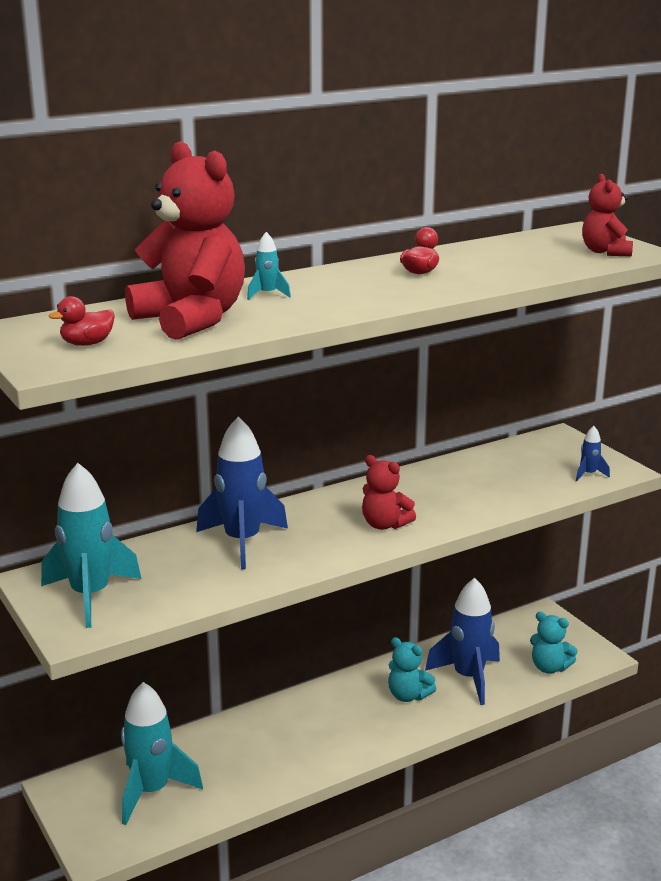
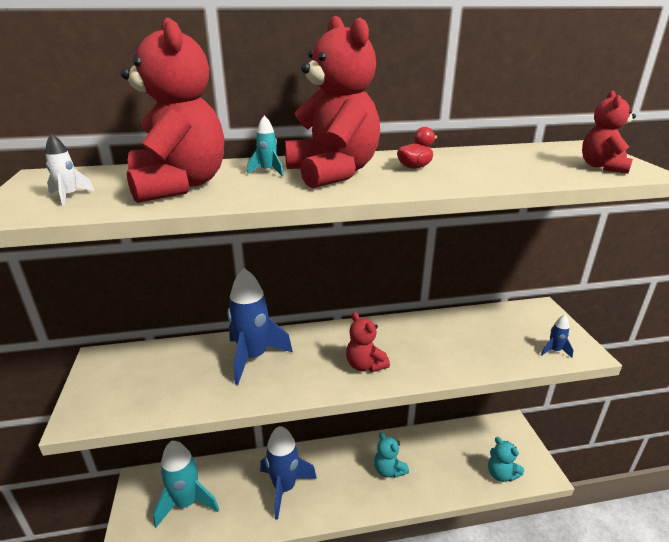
camera: 20 degrees right, 5 degrees up
(87, 344) = (69, 196): red duck -> white rocket
(90, 596) = (118, 383): turquoise rocket -> none
(341, 288) = (333, 173): none -> red teddy bear
(468, 677) = (437, 466): blue rocket -> blue rocket (284, 488)

